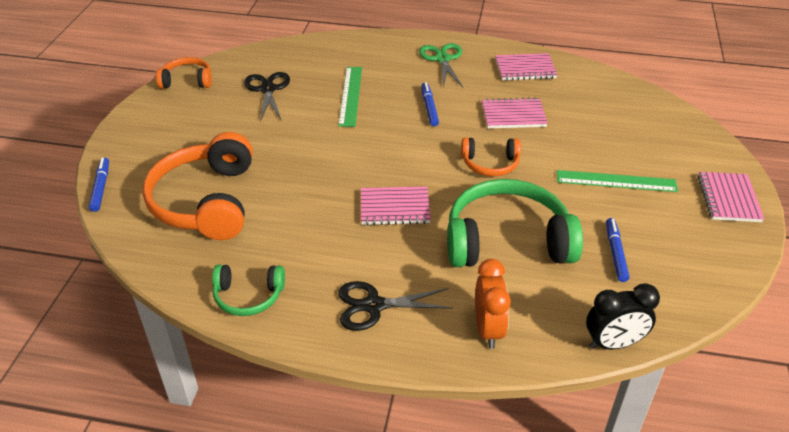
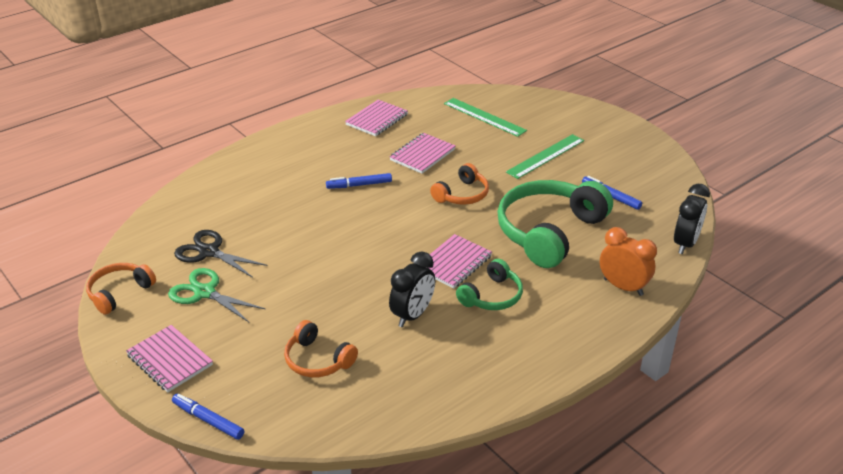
camera: 50 degrees left, 5 degrees down
(205, 201) = (317, 360): orange headphones -> orange headphones, size x0.52
(248, 296) = (466, 388): green headphones -> green headphones (492, 296)
(305, 220) = (412, 315): none -> black clock
(350, 95) = (286, 213): green ruler -> green ruler (484, 117)
(374, 306) = (546, 327): black scissors -> none
(429, 107) = (359, 185): blue marker -> blue marker turned 45 degrees counterclockwise
(442, 59) = (308, 146): green scissors -> green scissors (205, 292)
(728, 199) = (612, 128): pink notebook -> pink notebook (170, 360)

